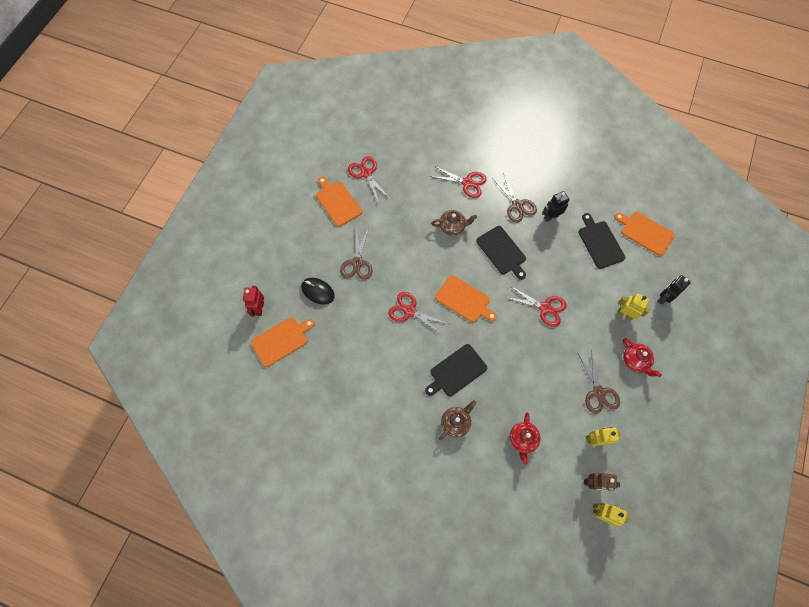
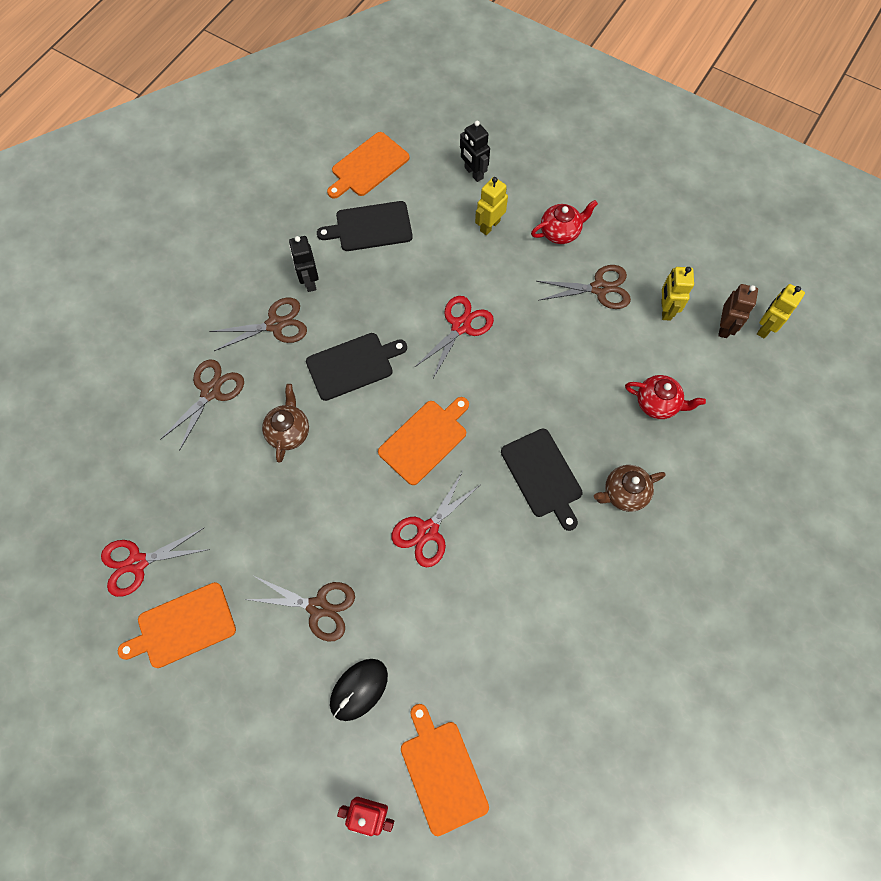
camera: 80 degrees left, 0 degrees up
(455, 422) = (624, 493): brown teapot -> brown teapot turned 75 degrees counterclockwise
(467, 183) = (210, 391): red scissors -> brown scissors

